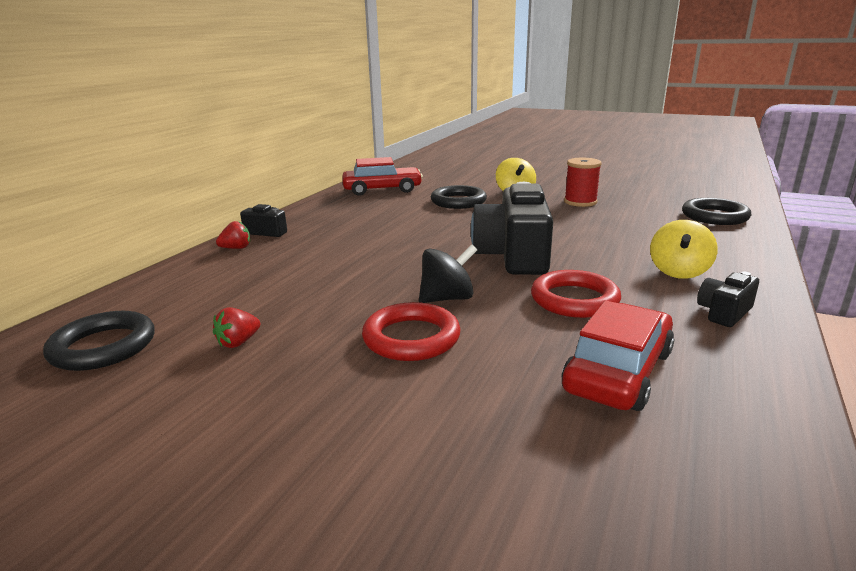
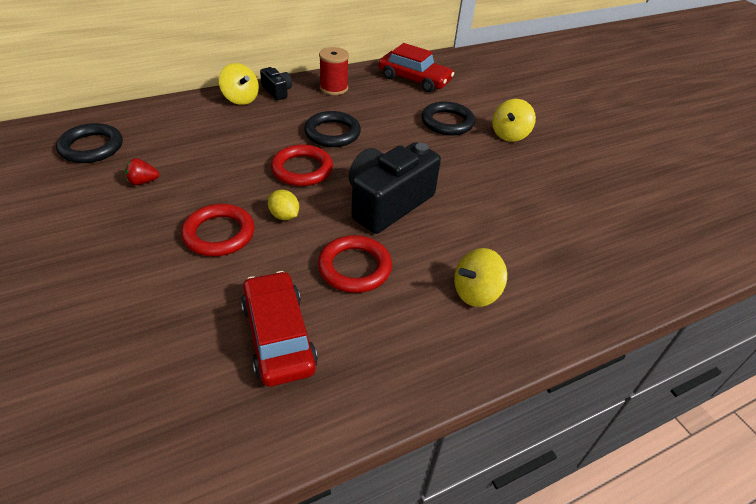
camera: 35 degrees right, 20 degrees up
(236, 248) = (240, 99): red strawberry -> yellow spinning top
(399, 266) = (302, 169): none -> red ring
(447, 298) = (284, 216): black spinning top -> yellow lemon
(580, 202) = (546, 174): red spool -> red spool (334, 88)
(618, 371) = (278, 336): red car -> red car turned 90 degrees counterclockwise
(714, 216) = (637, 259): black ring -> black ring (332, 133)
(724, 312) = (430, 347): black camera -> none

